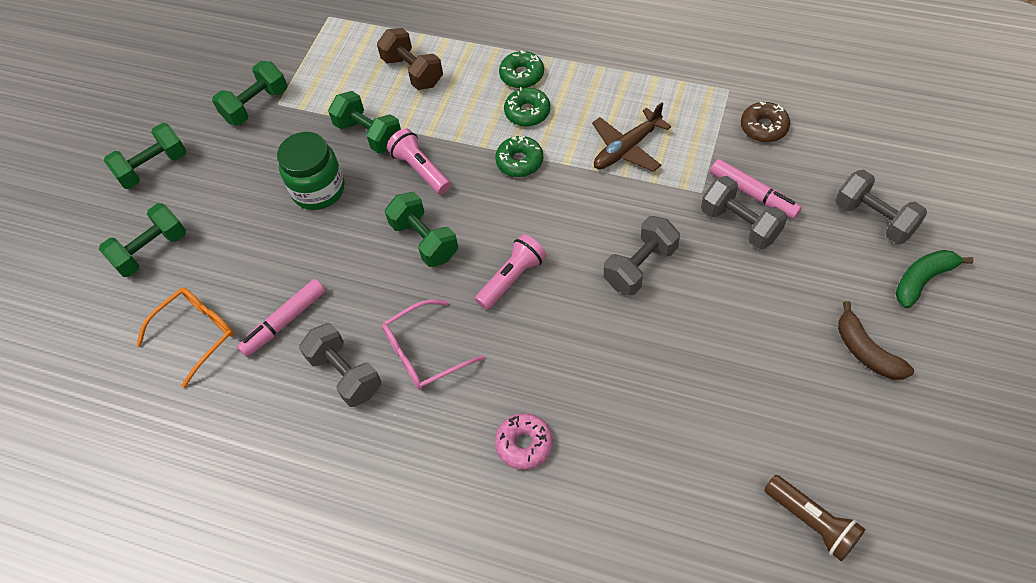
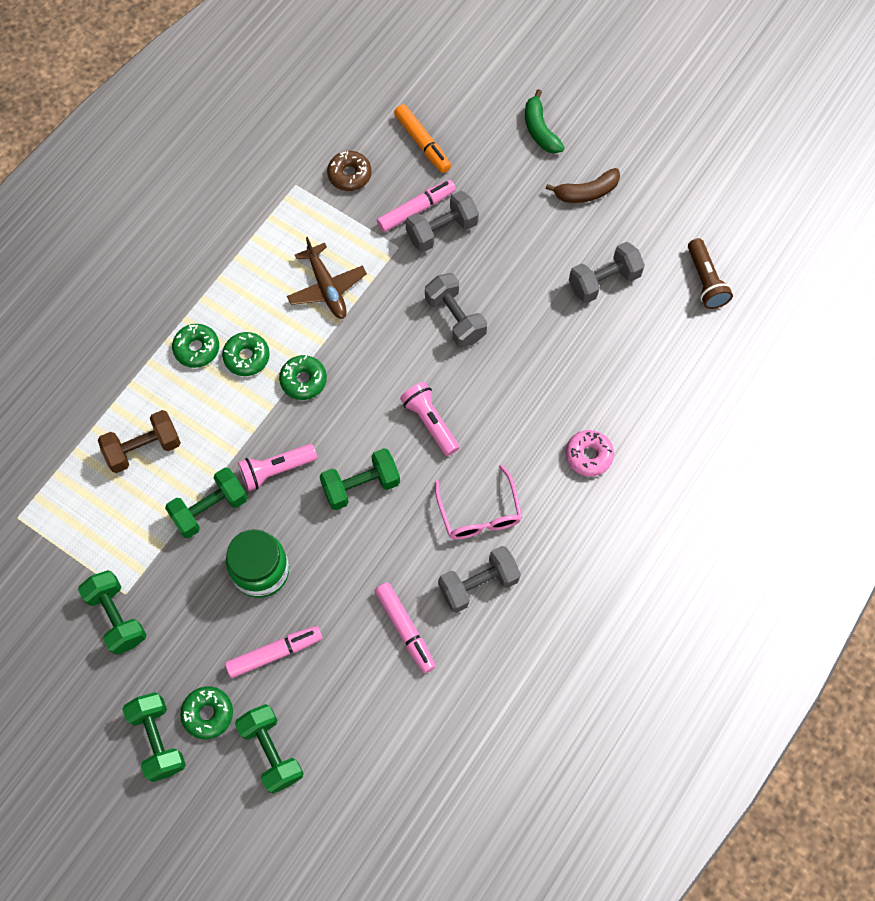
camera: 80 degrees left, 10 degrees up
(180, 194) = (208, 714): none -> green donut
(197, 334) = (389, 714): orange glasses -> none
(243, 224) = (275, 653): none -> pink marker
(812, 522) = (705, 281): brown flashlight -> brown flashlight turned 105 degrees clockwise
(838, 176) = (422, 143): none -> orange marker
(874, 219) = (473, 136): grey dumbbell -> grey dumbbell (604, 281)

